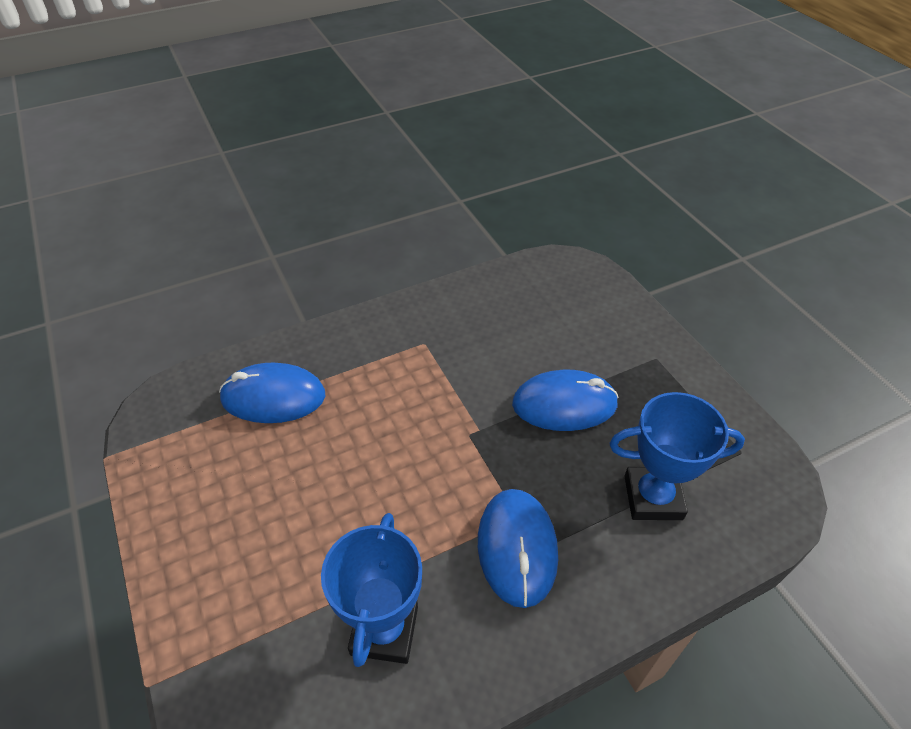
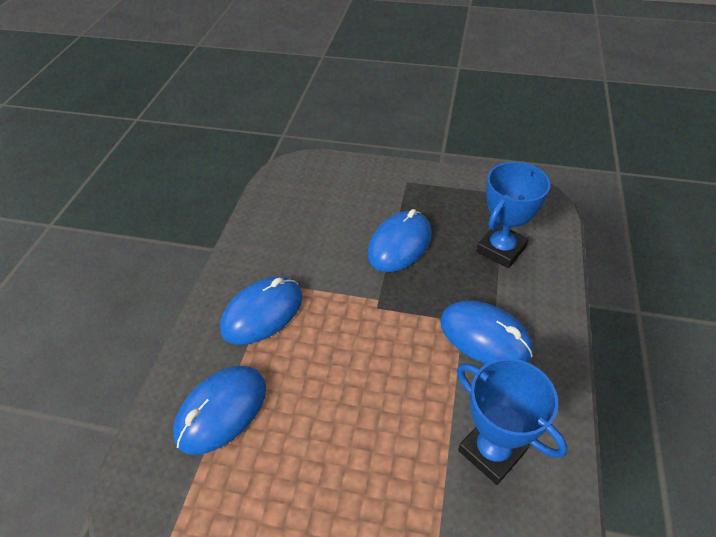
camera: 50 degrees left, 0 degrees up
(387, 357) = (262, 313): none -> blue mouse

